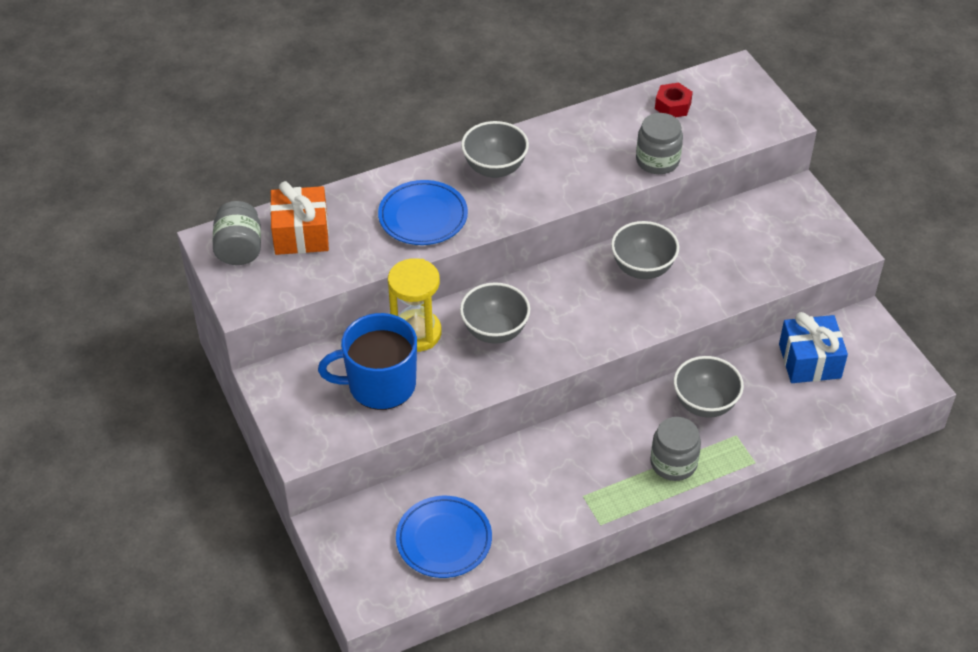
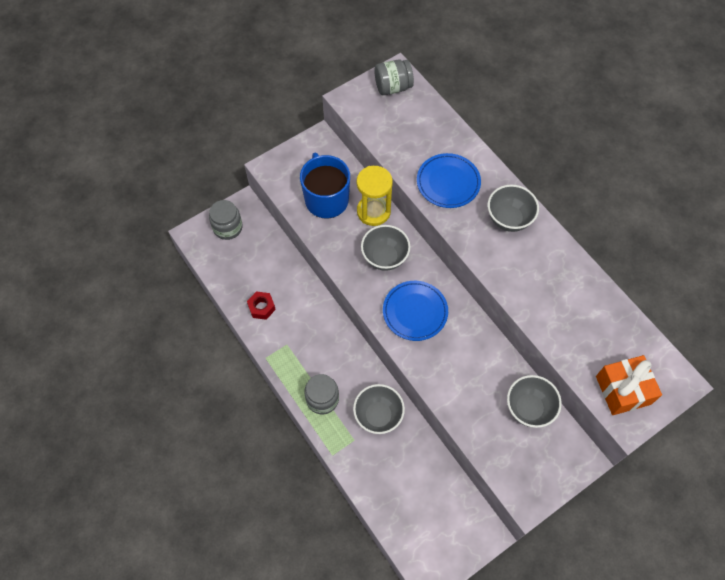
camera: 80 degrees right, 15 degrees up
(301, 234) = (414, 117): orange gift -> orange gift (623, 390)
(444, 540) = (242, 268): blue plate -> blue plate (415, 312)
(642, 268) = (466, 346): grey bowl -> grey bowl (529, 408)
(657, 160) = (550, 330): grey jar -> grey jar (228, 227)
(673, 106) = (618, 335): red nut -> red nut (261, 307)
(809, 361) = (435, 490): blue gift -> none

